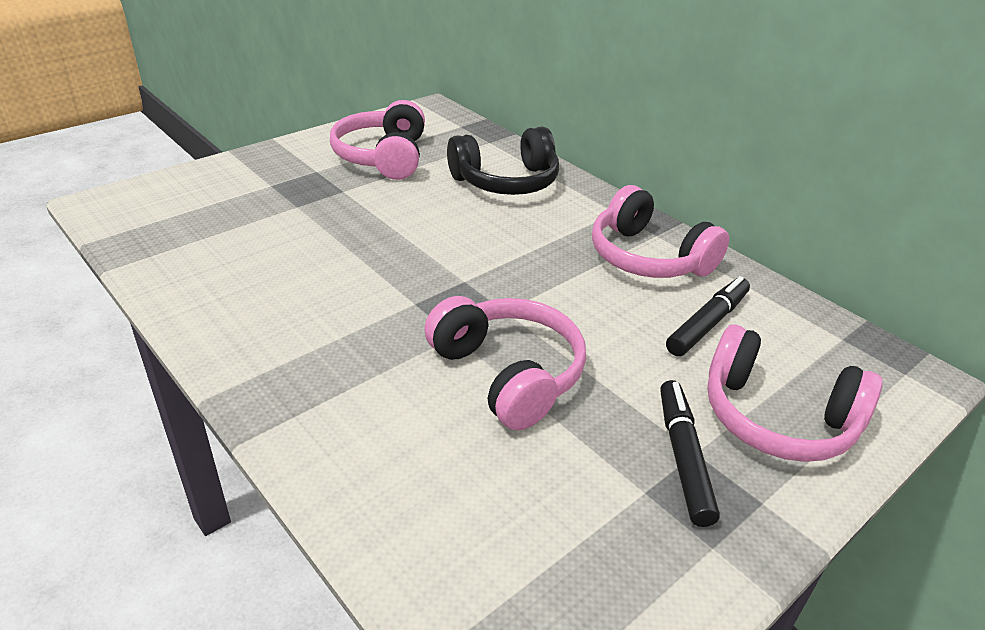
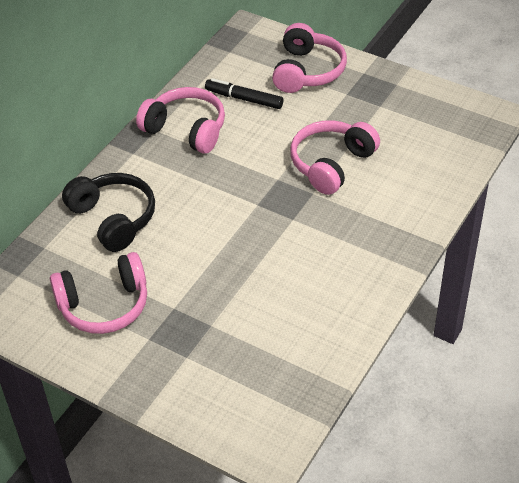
camera: 105 degrees left, 10 degrees up
(648, 257) = (186, 130): pink headphones -> pink headphones turned 90 degrees counterclockwise
(683, 457) = (352, 97): black marker -> none

